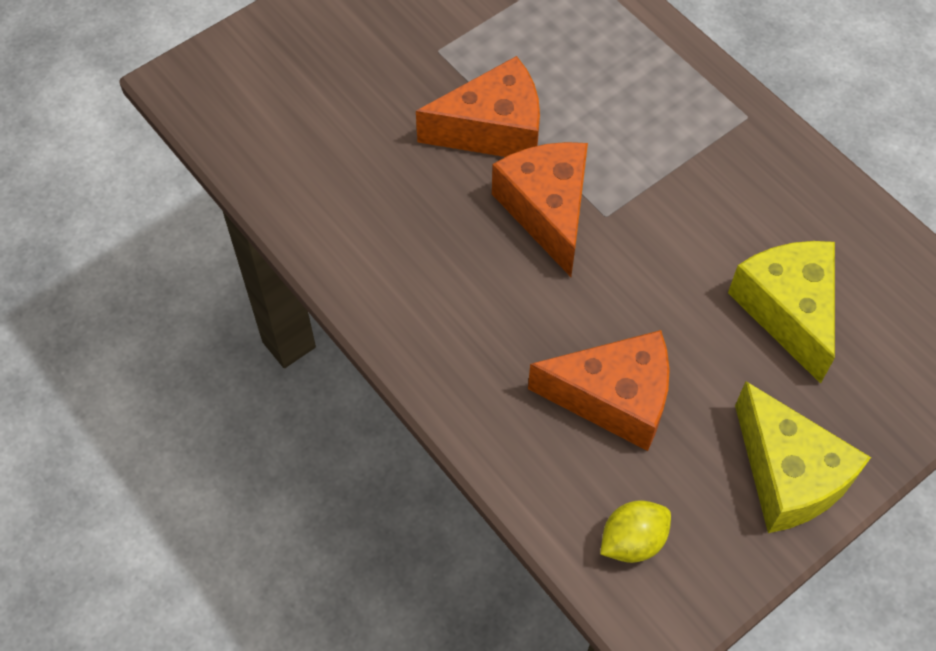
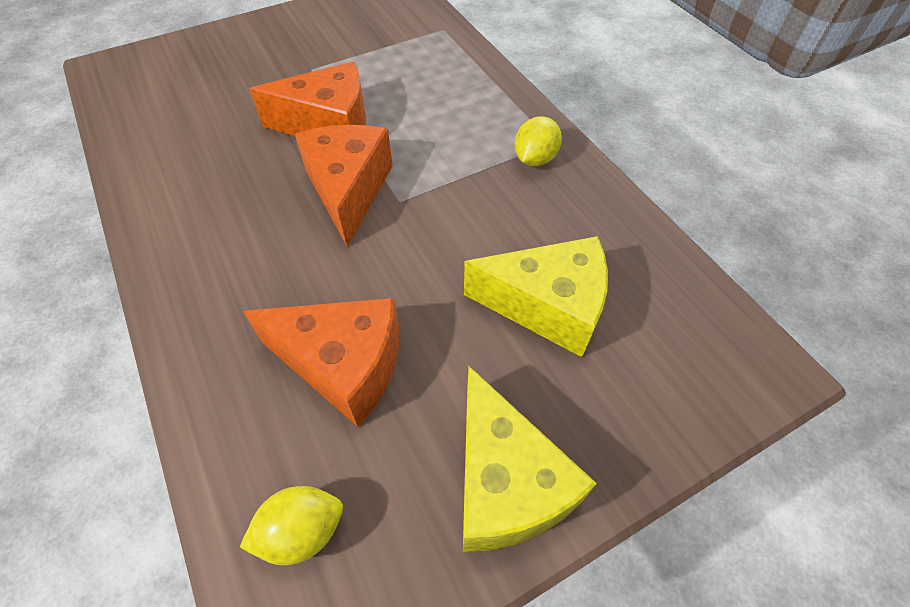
camera: 10 degrees right, 5 degrees down
(735, 142) = (535, 159): none -> yellow lemon
(787, 310) = (548, 306): yellow cheese -> yellow cheese turned 105 degrees clockwise

